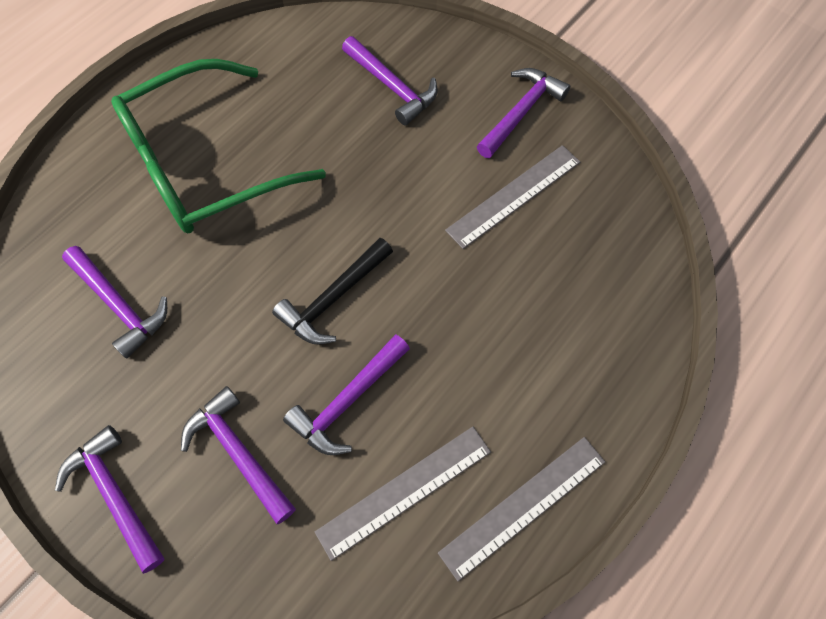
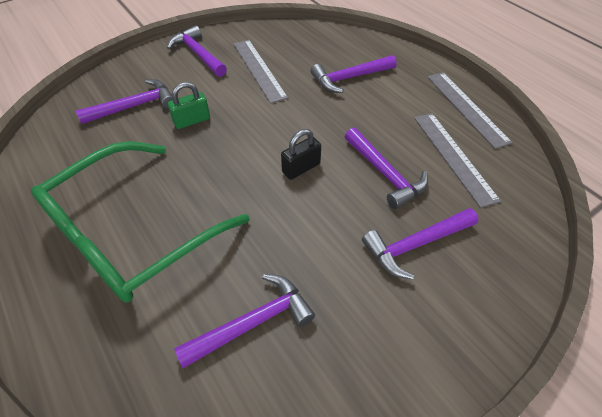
camera: 75 degrees left, 15 degrees down
(115, 495) = (443, 344): purple hammer -> purple hammer (349, 78)
(205, 164) = (132, 233): green glasses -> green glasses turned 60 degrees clockwise
(333, 298) = (301, 168): black hammer -> black padlock
(384, 154) = (192, 121): none -> green padlock

